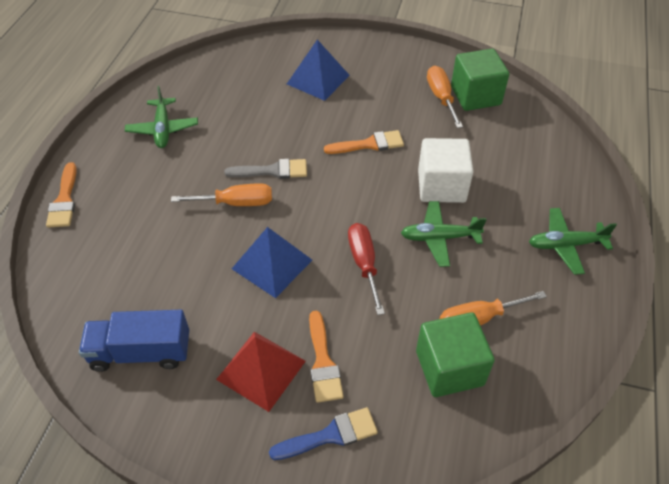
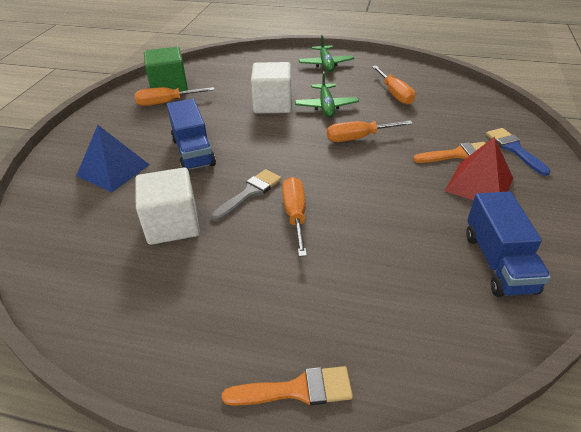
camera: 90 degrees left, 10 degrees down
(163, 129) = (164, 295): green plane -> none
(238, 125) = (172, 224): none -> white cube
(272, 171) = (250, 193): grey brush -> grey brush turned 45 degrees clockwise
(272, 264) = (369, 185): blue pyramid -> none
(343, 127) = (193, 152): none -> blue truck
(364, 264) = (358, 138): red screwdriver -> orange screwdriver
(369, 144) = (219, 137): orange brush -> none
(449, 368) = (437, 105): green cube -> none

